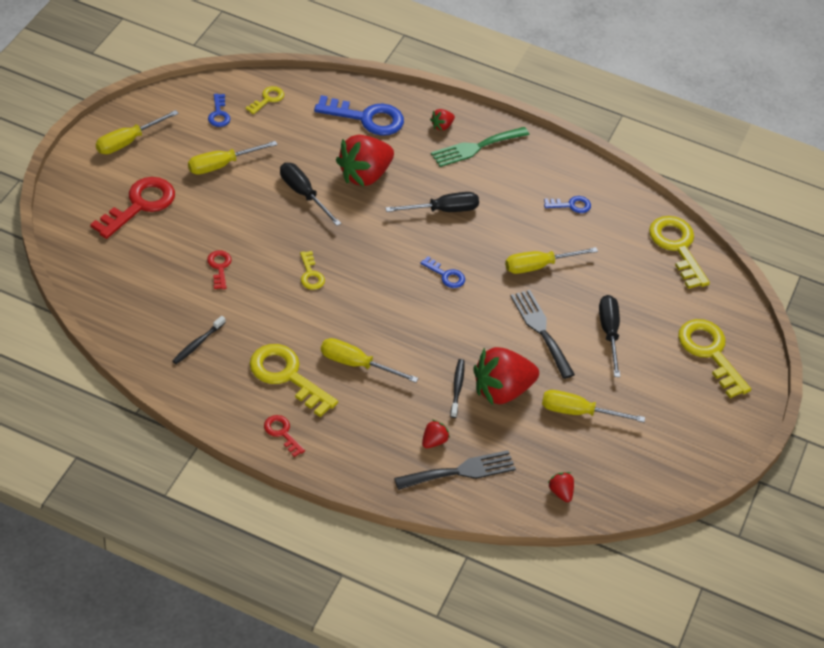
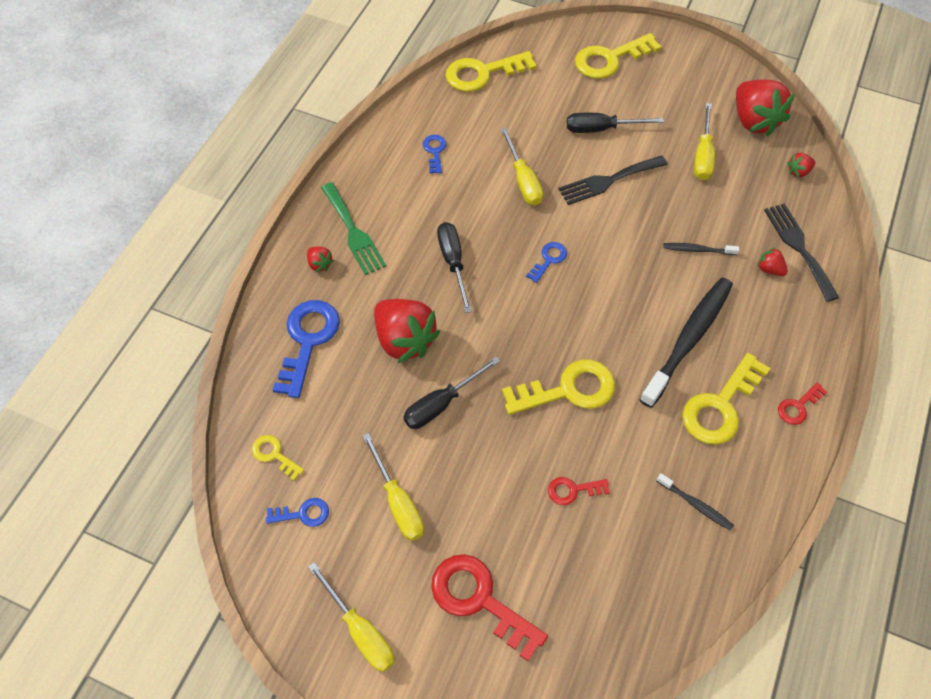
camera: 85 degrees left, 10 degrees up
(311, 274) = (568, 389): yellow key -> yellow key, size x1.96
(356, 364) = (688, 339): yellow screwdriver -> black toothbrush
(502, 390) = (692, 213): red strawberry -> red strawberry (754, 121)

